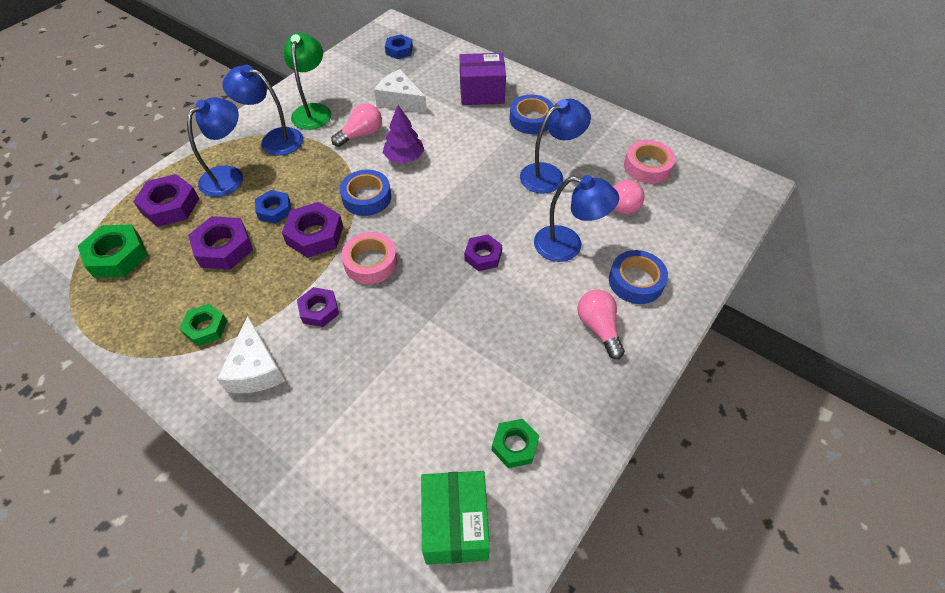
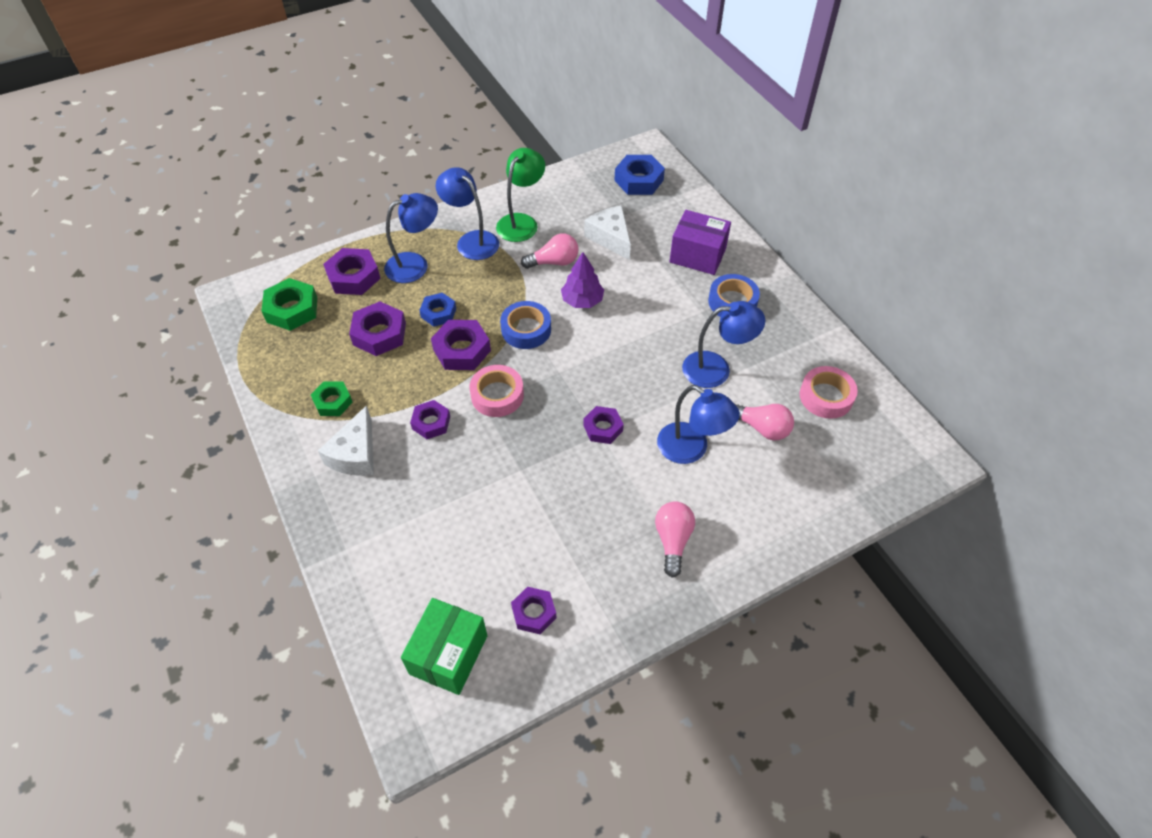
camera: 25 degrees right, 0 degrees up
(399, 50) = (639, 180): blue nut -> blue nut, size x1.54
(514, 445) = (534, 612): green nut -> purple nut
(636, 281) = (737, 511): blue tape -> none

